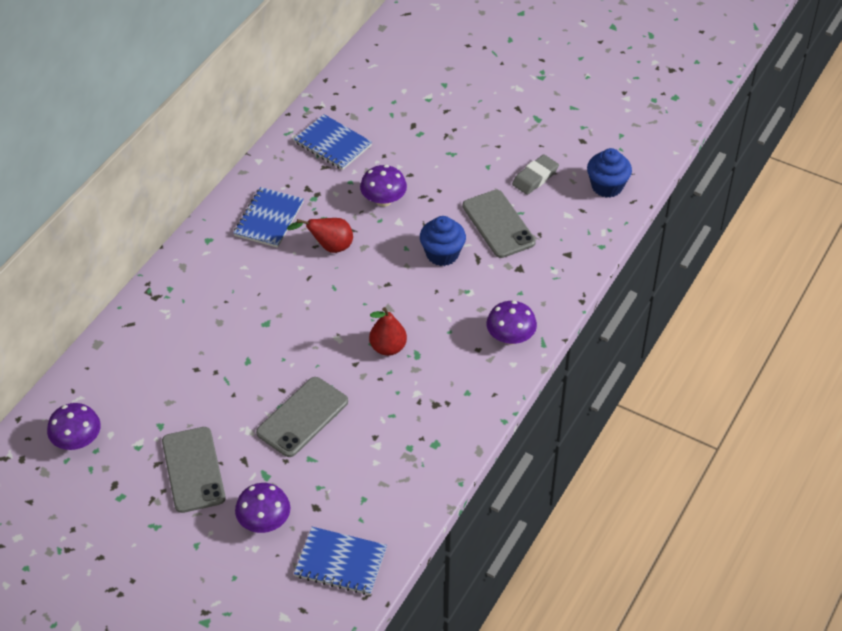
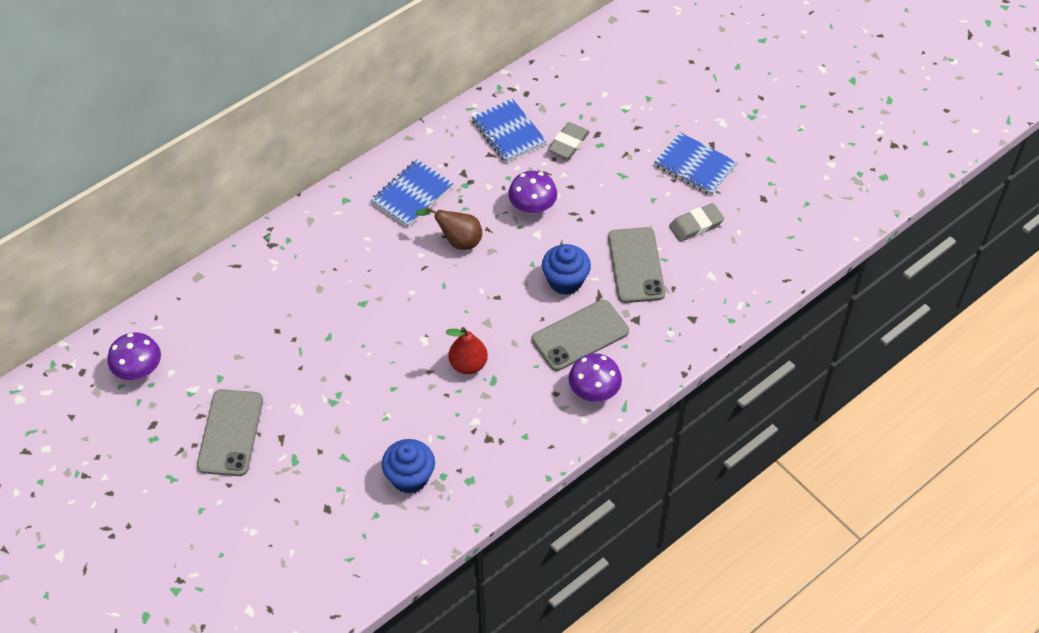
camera: 20 degrees right, 5 degrees up
(264, 521) = (273, 507): purple mushroom -> none
(302, 417) = (355, 411): grey phone -> grey phone (580, 335)
(329, 247) = (457, 241): red pear -> brown pear
(340, 562) = (326, 573): blue notebook -> blue notebook (695, 165)
(391, 139) = (568, 143): none -> grey eraser
(607, 186) = (766, 256): blue cupcake -> blue cupcake (410, 477)

